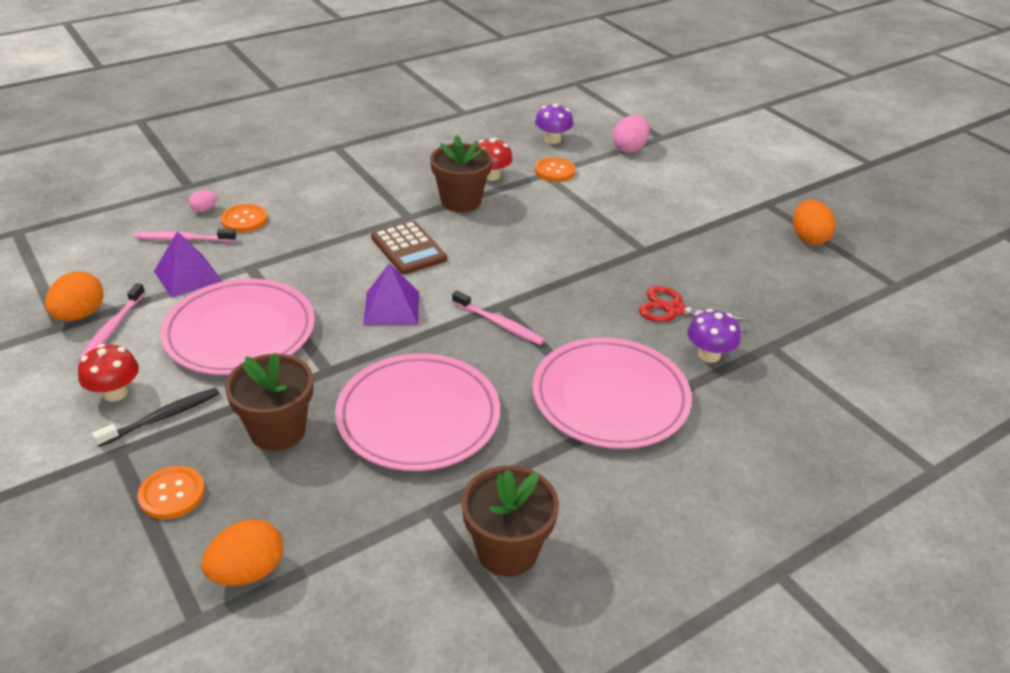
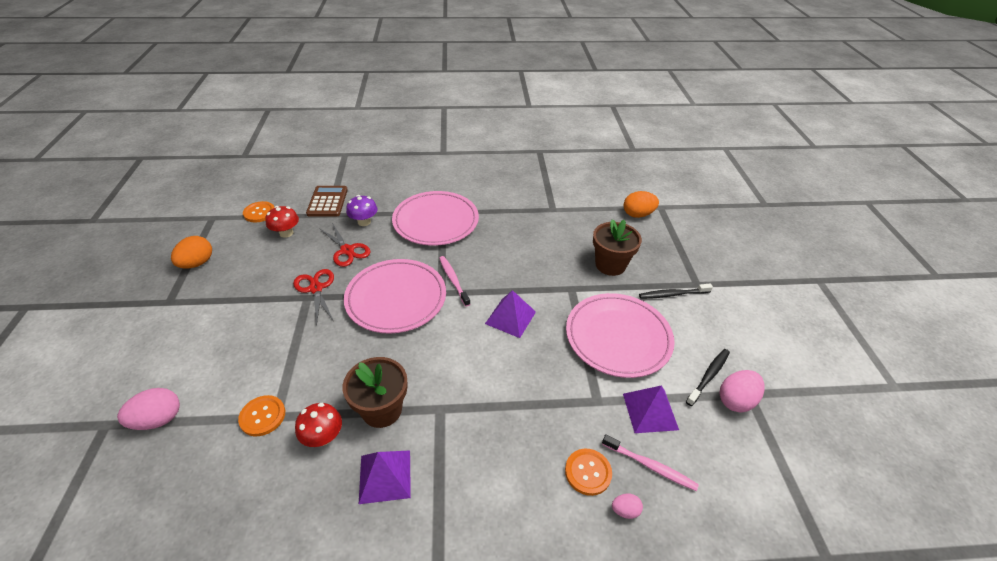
camera: 150 degrees left, 5 degrees up
(80, 315) = (736, 400): orange egg -> pink egg
(113, 328) = (708, 376): pink toothbrush -> black toothbrush
(115, 392) = (702, 321): red mushroom -> red mushroom (286, 233)
(172, 494) = (668, 253): orange button -> orange button (259, 213)
(408, 249) = (465, 368): brown calculator -> brown calculator (327, 202)
(418, 173) = (385, 476): none -> purple pyramid
(418, 416) = (535, 246): pink plate -> pink plate (396, 298)
(507, 550) = (532, 187): brown flower pot -> none
(552, 139) = (203, 474): purple mushroom -> none
(647, 260) = (316, 288): none -> red scissors

